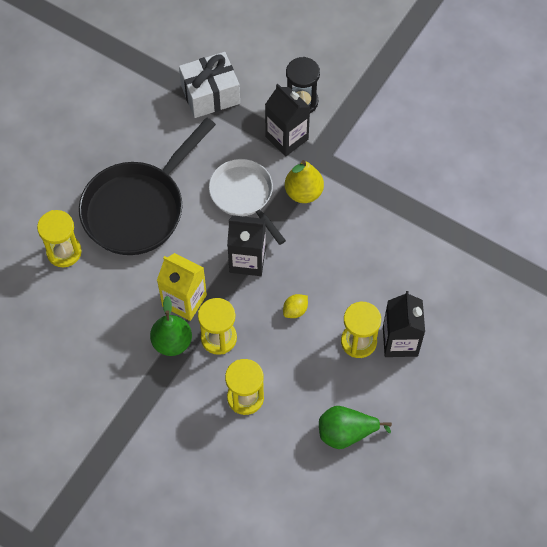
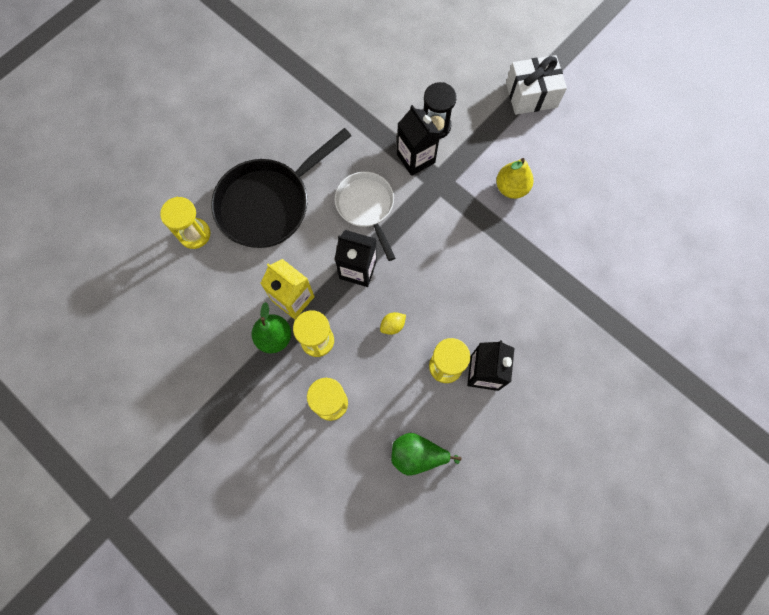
camera: 10 degrees right, 10 degrees up
(210, 94) = (354, 106): white gift -> white gift (531, 95)
(303, 192) = (421, 213): yellow pear -> yellow pear (511, 188)

